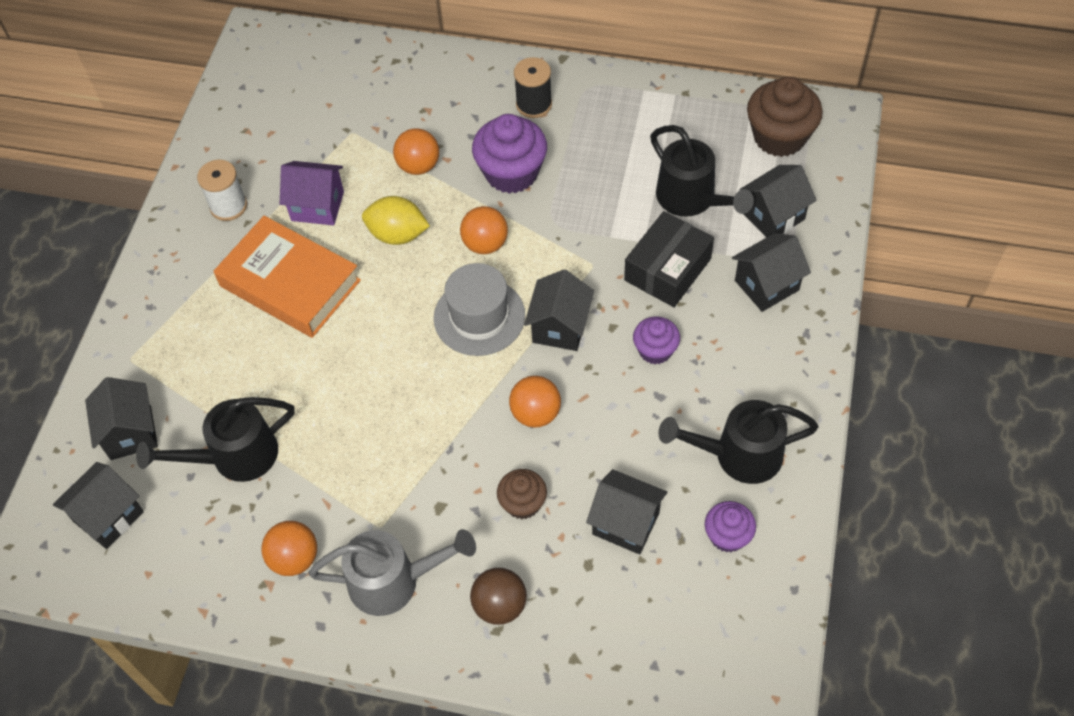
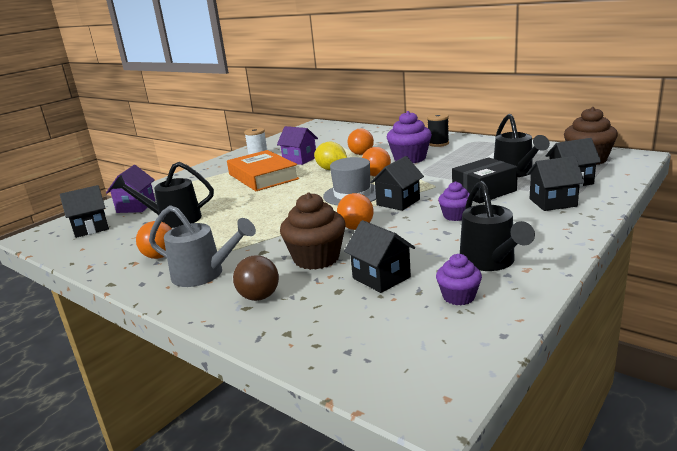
camera: 25 degrees right, 35 degrees down
(131, 433) = (136, 206): black house -> purple house
(523, 503) = (316, 258): brown cupcake -> brown cupcake, size x1.73
(737, 455) = (490, 262): black watering can -> black watering can turned 120 degrees counterclockwise

